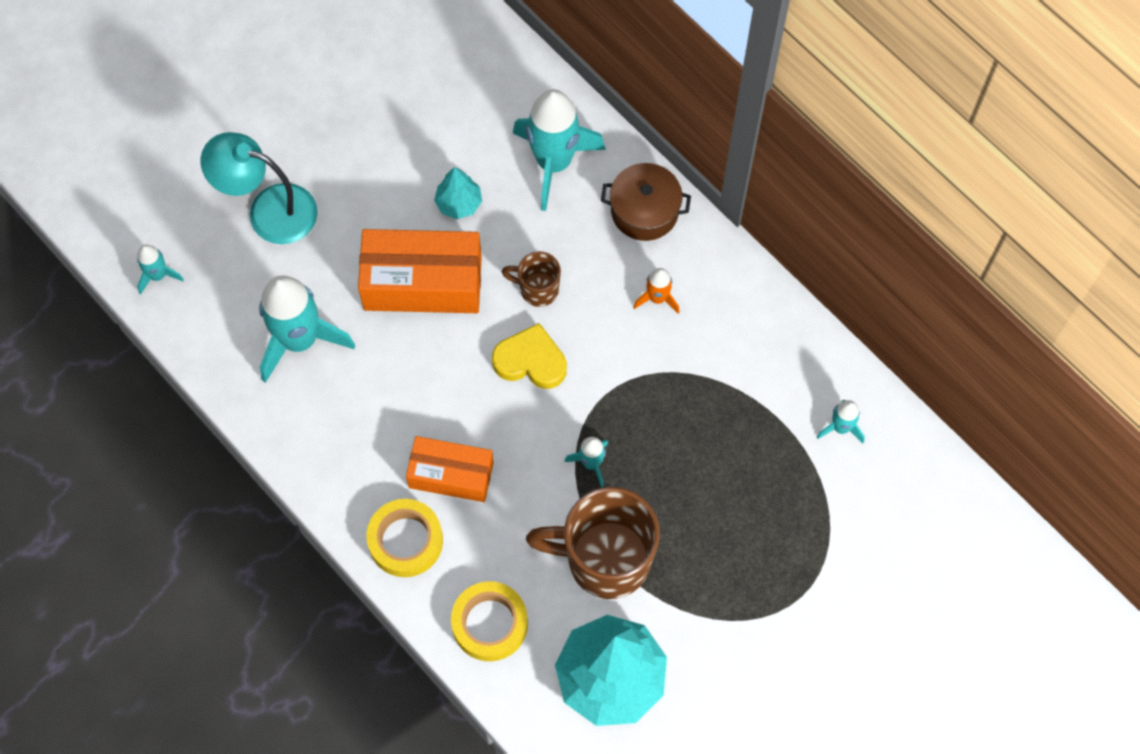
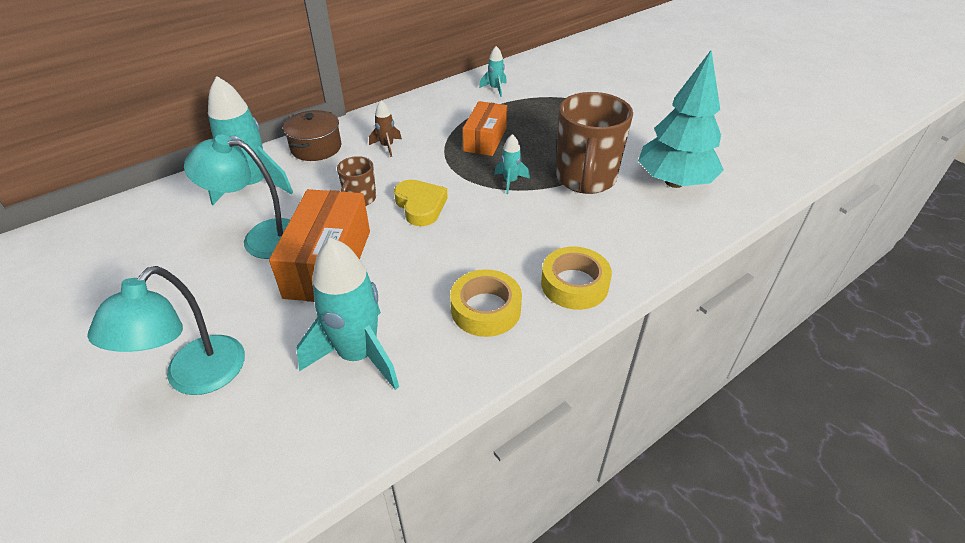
camera: 85 degrees left, 25 degrees down
(158, 275) = (226, 498): turquoise rocket -> none
(451, 475) = (514, 254): orange box -> orange box (485, 139)
(459, 203) = (261, 238): turquoise tree -> turquoise lamp
(490, 624) = (643, 238): yellow tape -> yellow tape (486, 309)
(530, 361) = (420, 206): yellow heart -> yellow heart turned 135 degrees clockwise
(657, 298) = (387, 146): orange rocket -> brown rocket

